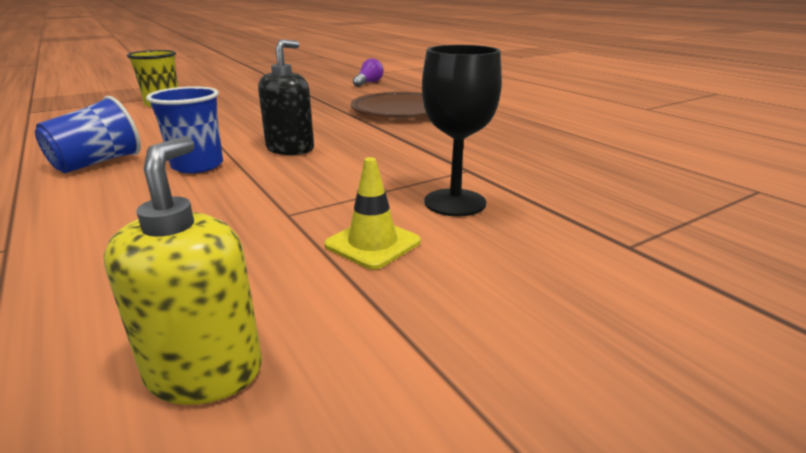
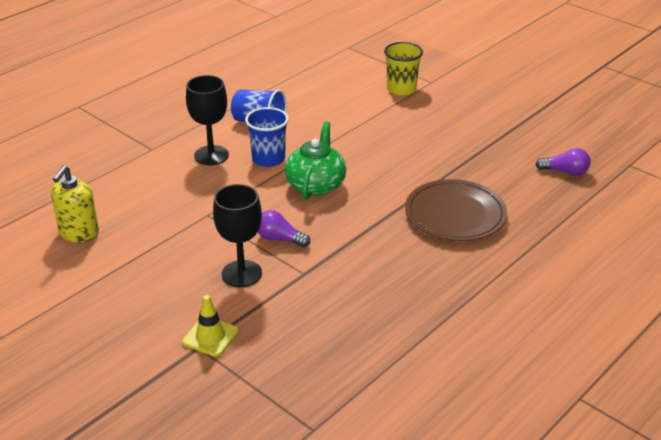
camera: 75 degrees right, 10 degrees up
(125, 199) = (211, 155): none -> black goblet
(205, 371) = (79, 233): yellow soap dispenser -> yellow soap dispenser turned 120 degrees clockwise
(290, 149) = (316, 184): black soap dispenser -> green teapot
(372, 243) = (180, 251): yellow traffic cone -> yellow traffic cone (210, 337)
(388, 175) = (279, 239): none -> purple light bulb

